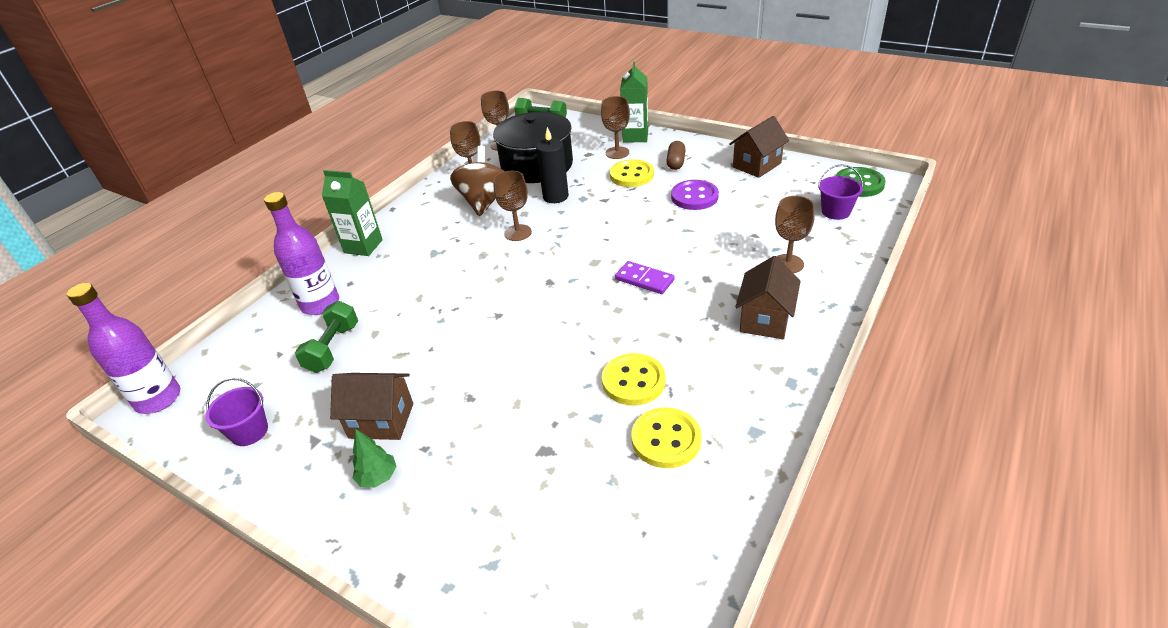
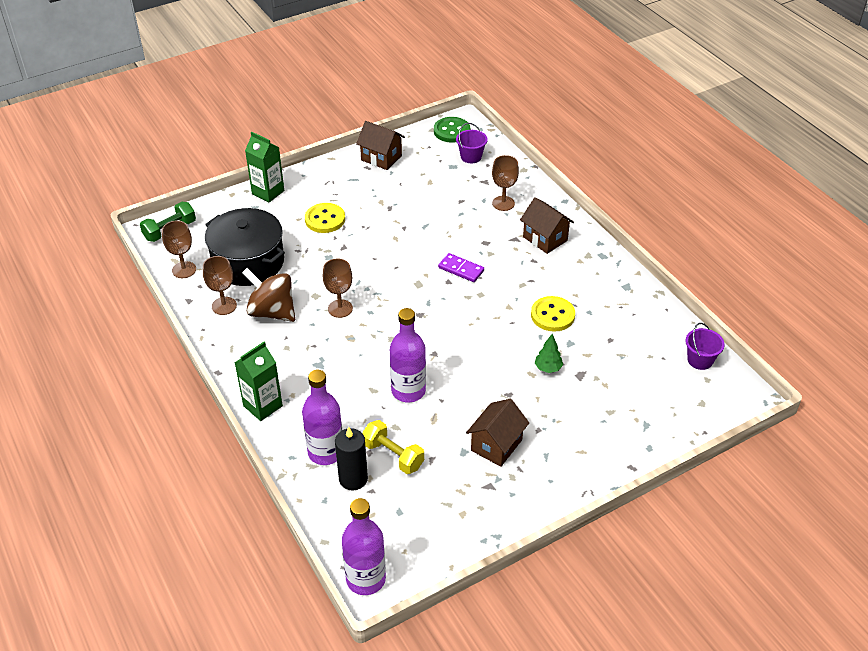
camera: 65 degrees left, 5 degrees up
(249, 432) = (452, 522): purple bucket -> purple bucket (700, 360)
(333, 348) = (393, 455): green dumbbell -> yellow dumbbell
(378, 477) = (548, 459): green tree -> green tree (548, 368)
(431, 320) = (408, 391): none -> purple bottle
(555, 196) = (310, 270): black candle -> black candle (353, 479)
(617, 153) = (282, 212): brown goblet -> none
(644, 280) = (461, 269): purple domino -> purple domino turned 60 degrees clockwise
(666, 439) = (607, 322): yellow button -> none
(676, 162) = (333, 191): brown capsule -> none
(694, 197) = (389, 204): purple button -> none
(757, 165) = (381, 158): brown house -> brown house turned 45 degrees counterclockwise

